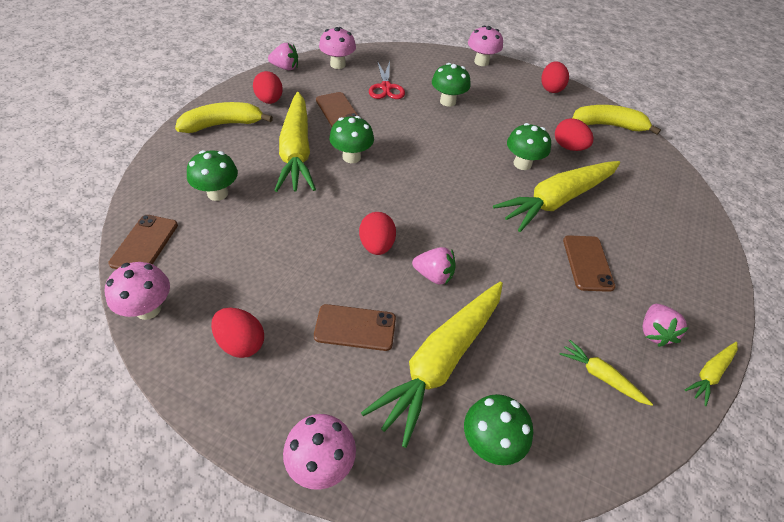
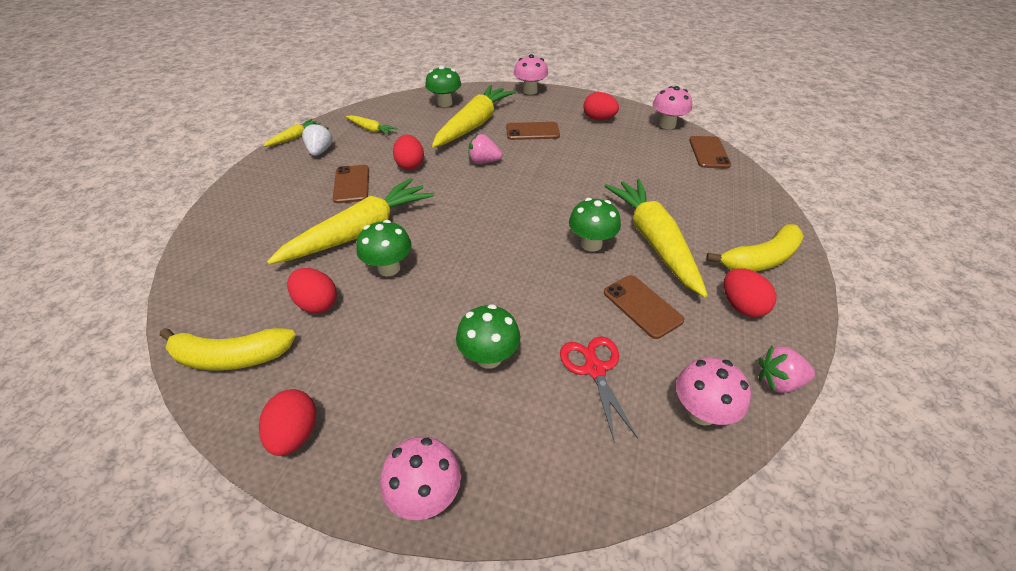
camera: 175 degrees right, 5 degrees down
(217, 193) = (692, 191): green mushroom -> none
(376, 245) = (534, 173): red egg -> red egg (410, 165)
(654, 332) = (320, 151): pink strawberry -> white strawberry

